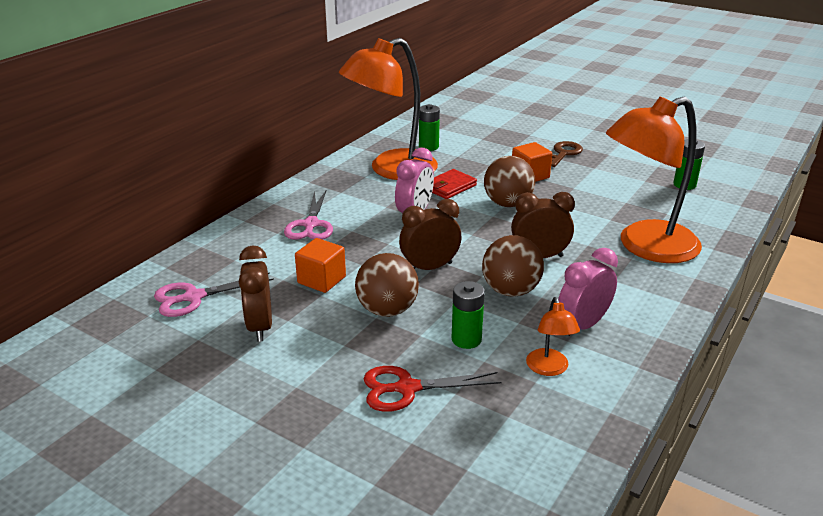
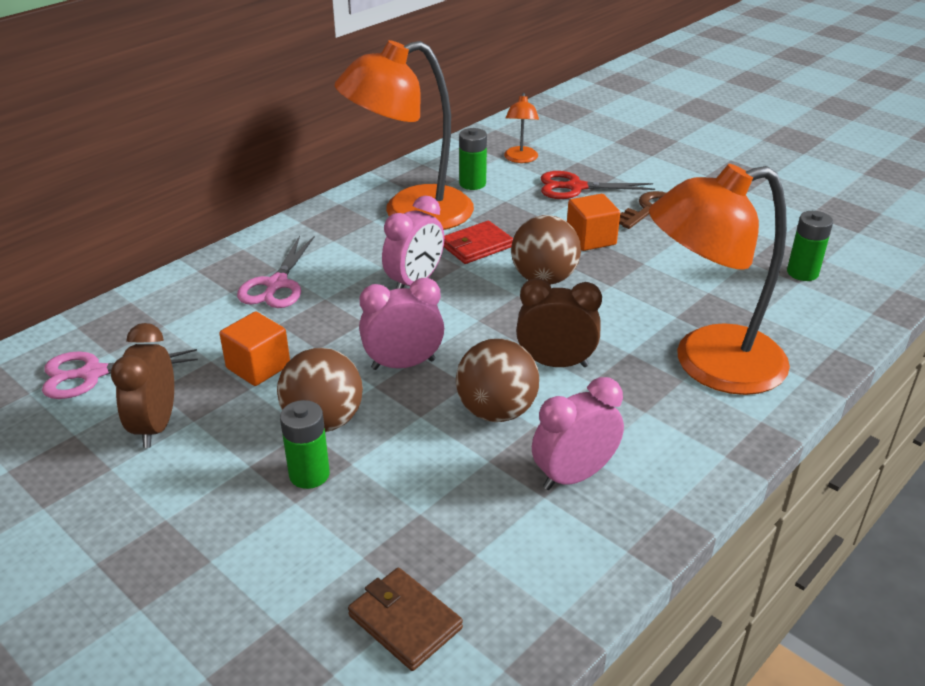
camera: 10 degrees right, 5 degrees up
(407, 388) = (303, 541): red scissors -> red scissors (575, 187)
(429, 267) = (403, 364): brown clock -> pink clock
(466, 339) = (409, 478): green battery -> green battery (309, 474)
(504, 430) = (405, 622): none -> brown wallet
(549, 369) = (502, 537): orange lamp -> orange lamp (520, 159)

